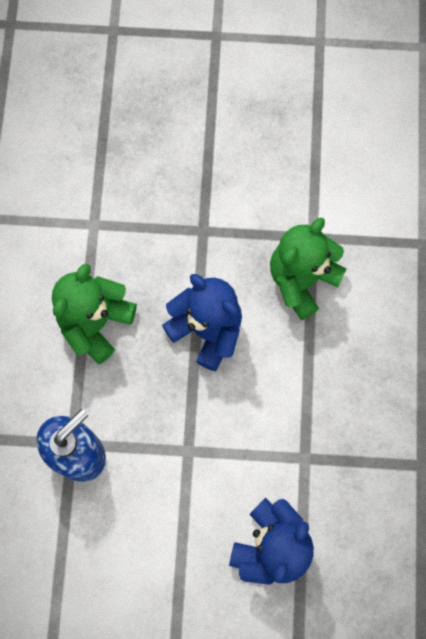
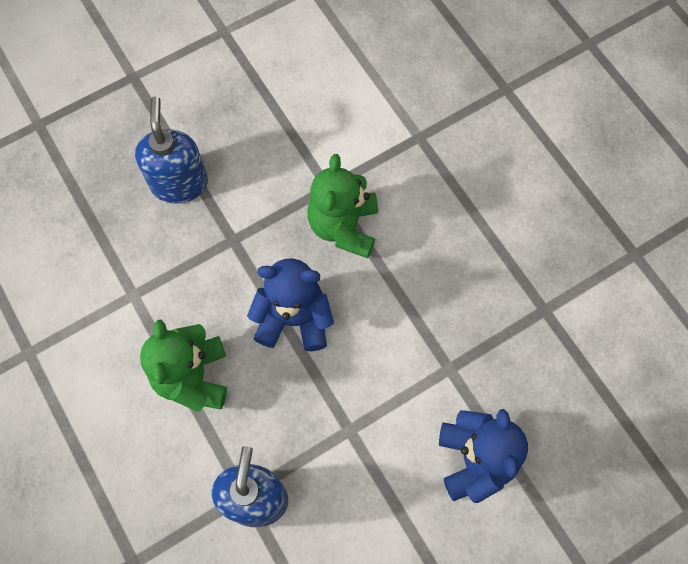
camera: 35 degrees left, 5 degrees down
(192, 154) = (179, 183): none -> blue soap dispenser

